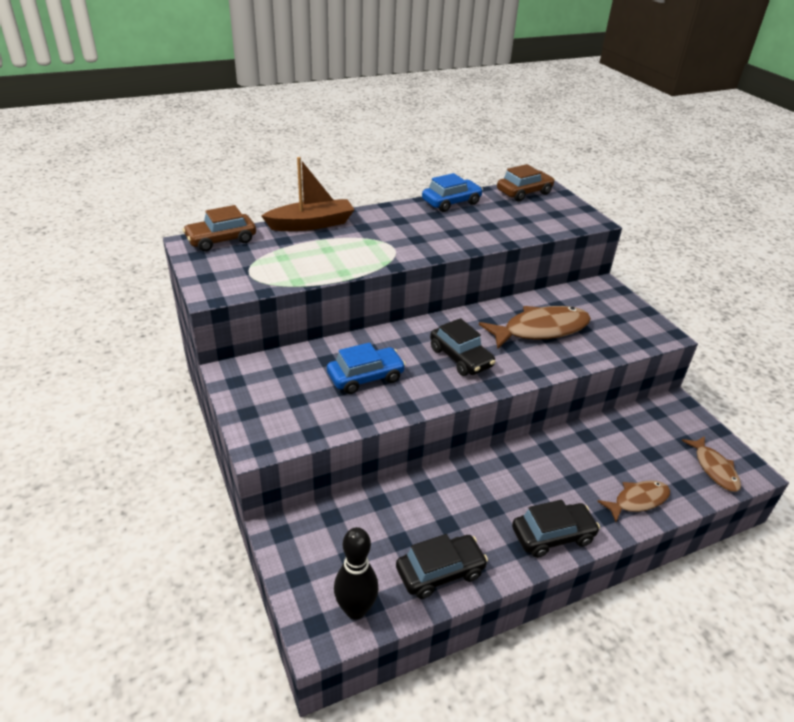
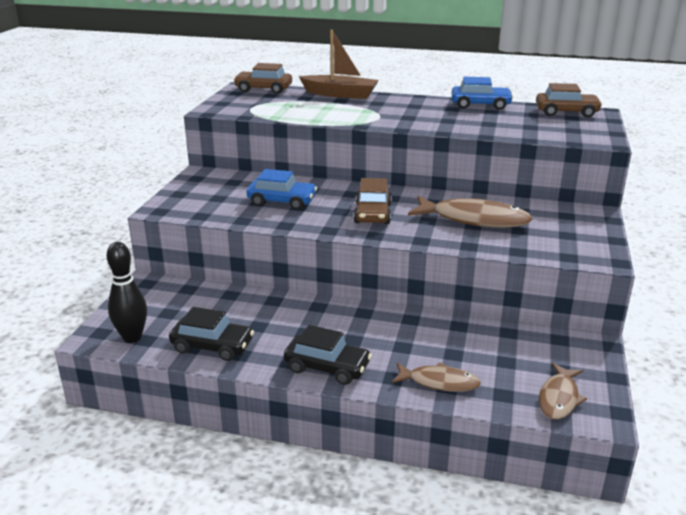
camera: 40 degrees right, 10 degrees down
(461, 357) = (373, 214): black car -> brown car

